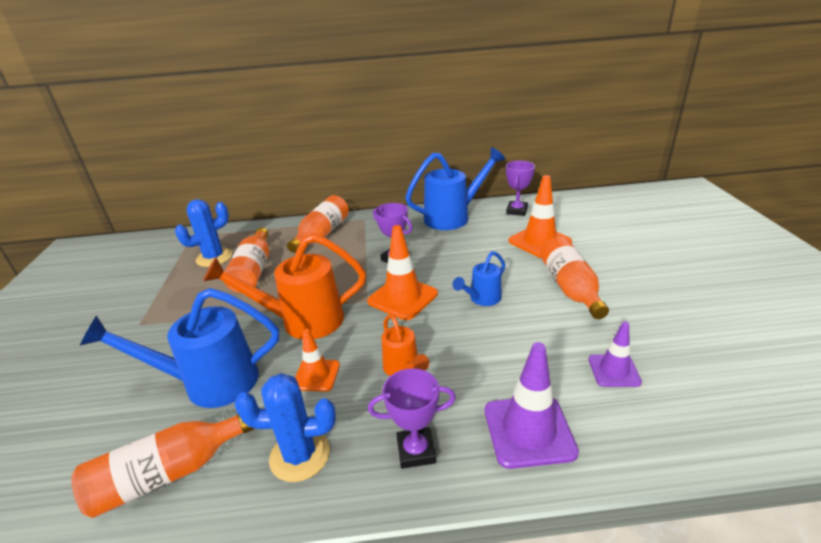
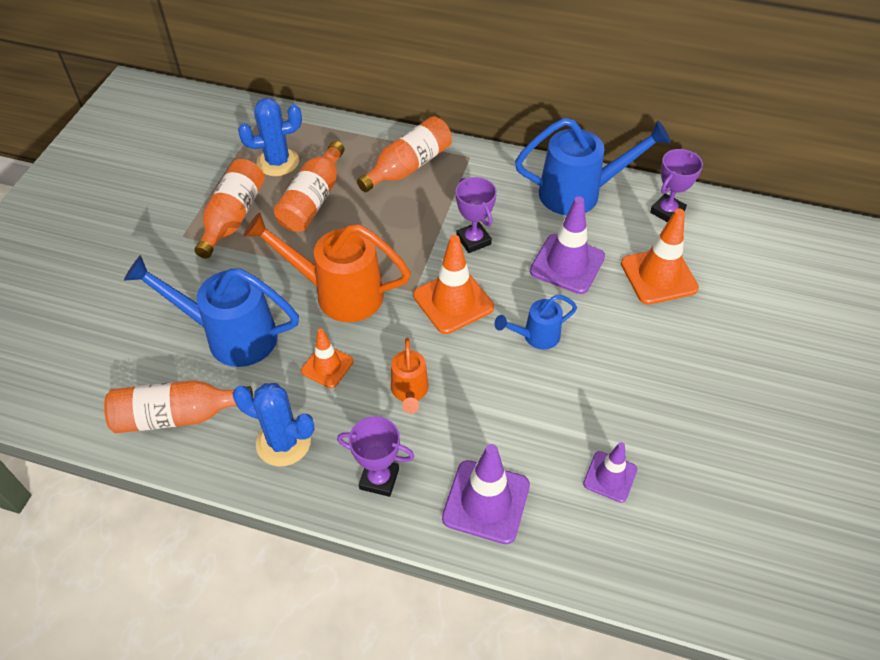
camera: 20 degrees right, 20 degrees up
(472, 253) = (567, 264): none -> purple traffic cone
(570, 288) = (643, 359): orange bottle -> orange bottle (233, 217)

